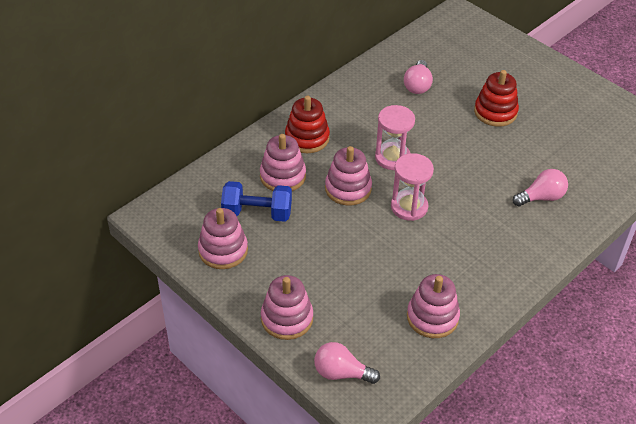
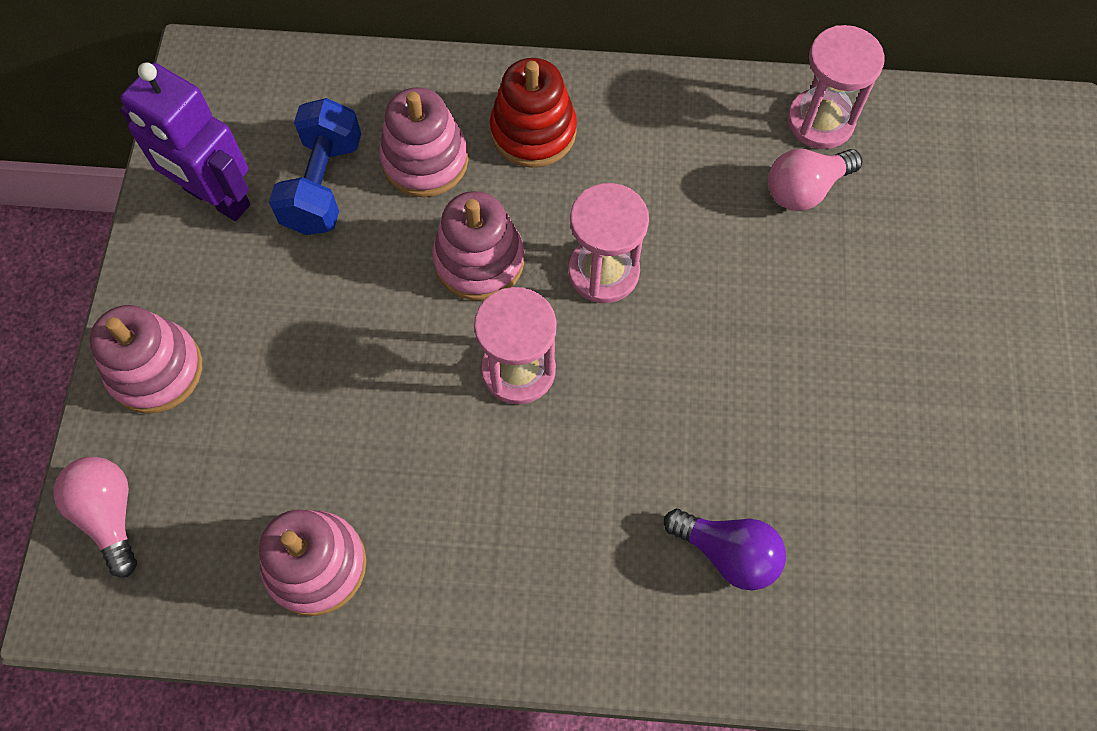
camera: 50 degrees right, 20 degrees up
(223, 250) = (216, 198): pink stacking toy -> purple robot
(257, 213) = (323, 184): blue dumbbell -> blue dumbbell turned 45 degrees clockwise
(394, 63) = (820, 121): none -> pink hourglass
(495, 112) = (863, 344): red stacking toy -> none
(541, 197) = (728, 553): pink light bulb -> purple light bulb

